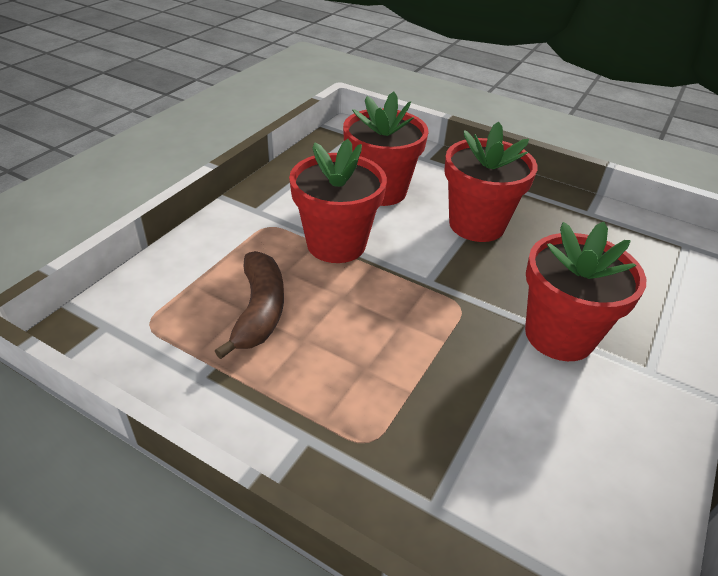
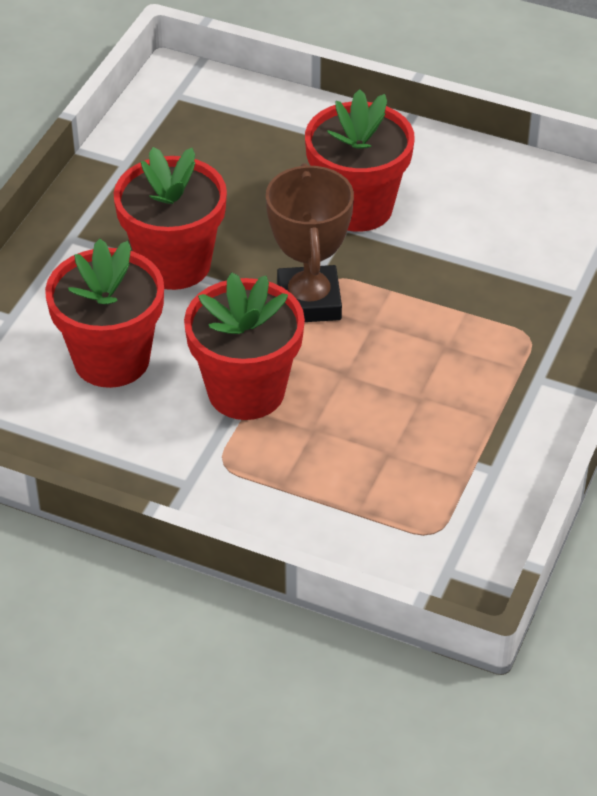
camera: 95 degrees left, 5 degrees up
(259, 311) = (386, 441): brown banana -> none
(432, 288) = (309, 301): none -> brown trophy

